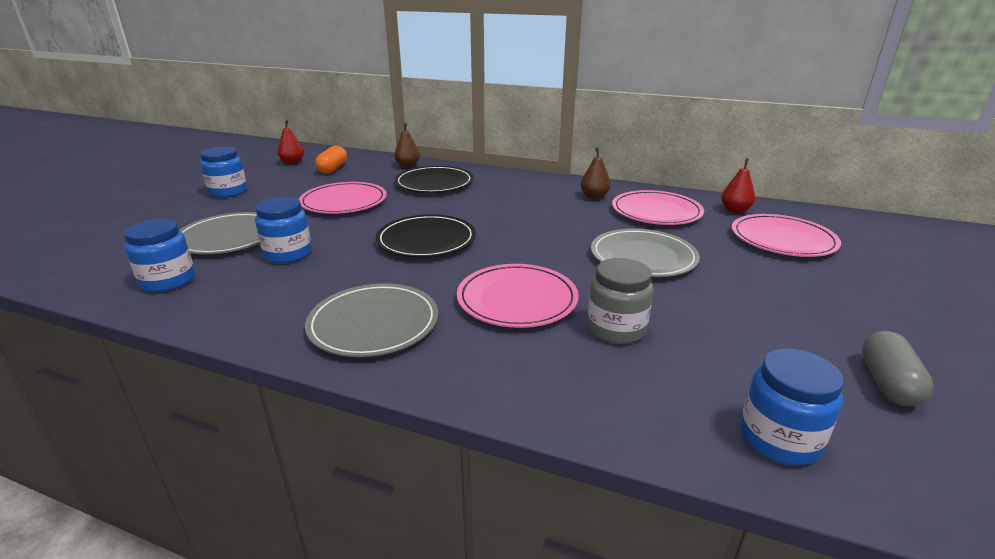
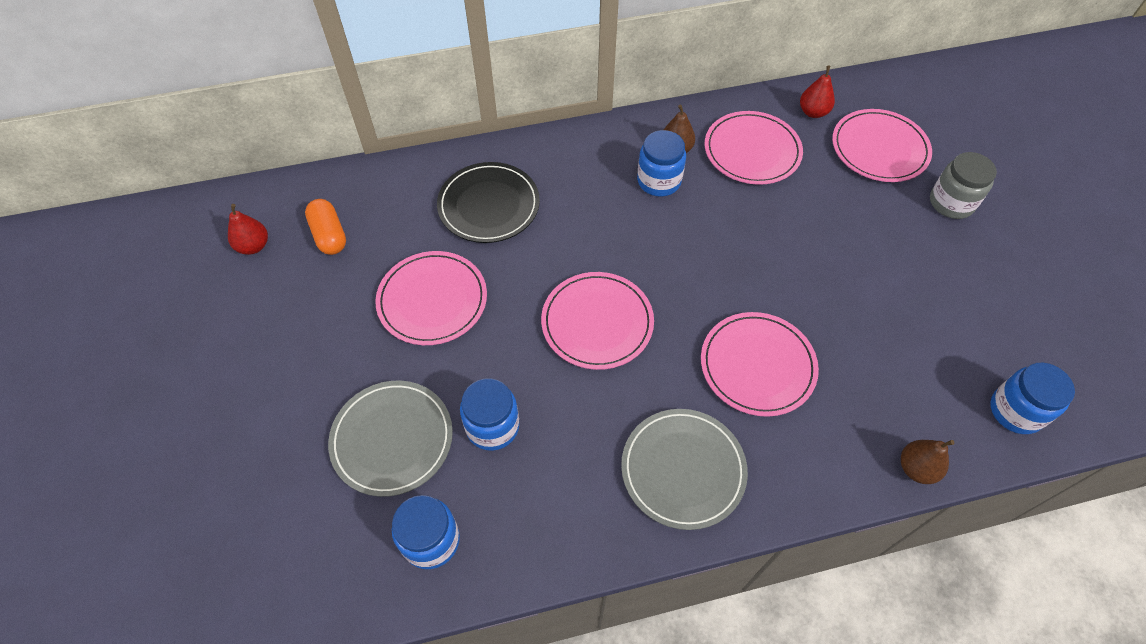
camera: 35 degrees left, 30 degrees up
(228, 192) = (264, 358): blue jar -> blue jar (659, 181)
(408, 166) = (414, 180): brown pear -> brown pear (916, 468)
(426, 240) = (597, 322): black plate -> pink plate
(616, 329) = (854, 358): grey jar -> grey jar (951, 203)
(643, 257) = (799, 241): grey plate -> none
(888, 383) = (1039, 314): grey capsule -> none

